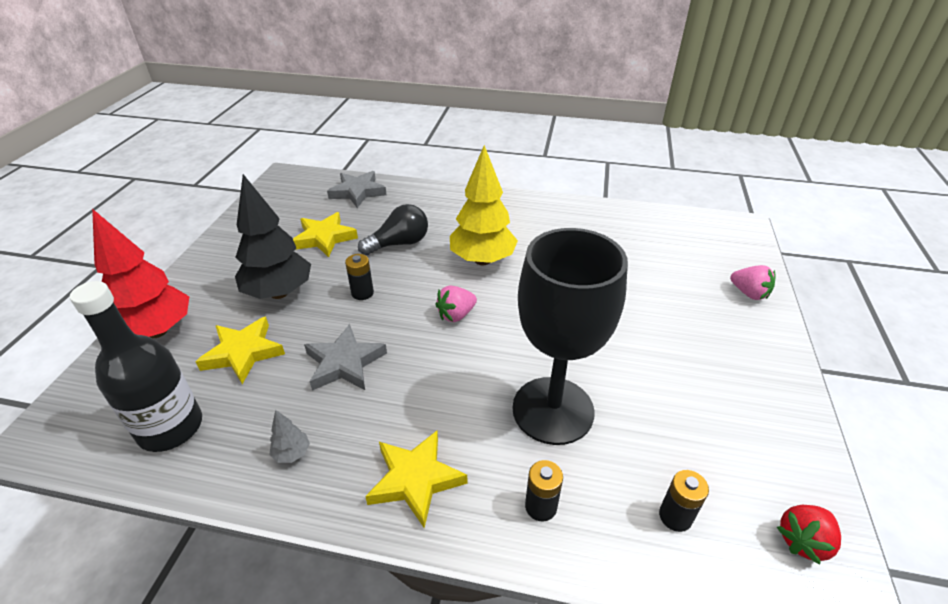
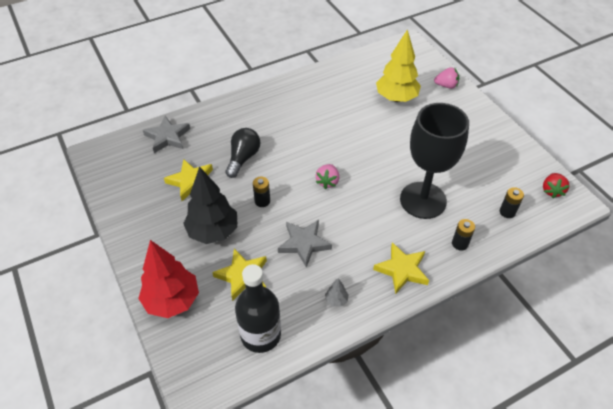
camera: 40 degrees left, 10 degrees up
(482, 260) = (303, 140): yellow tree -> yellow tree (396, 98)

